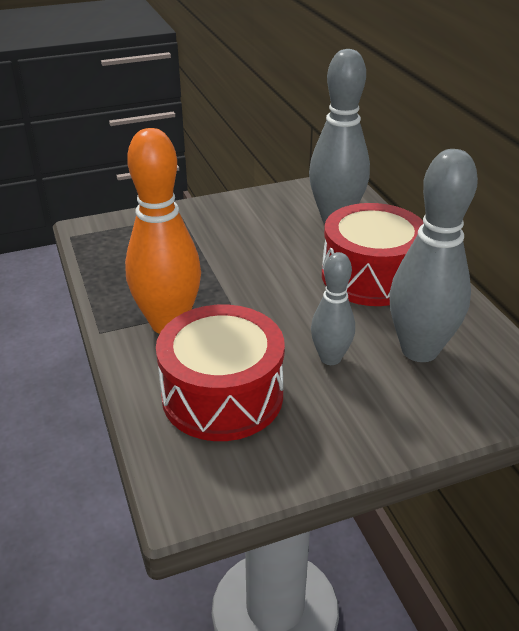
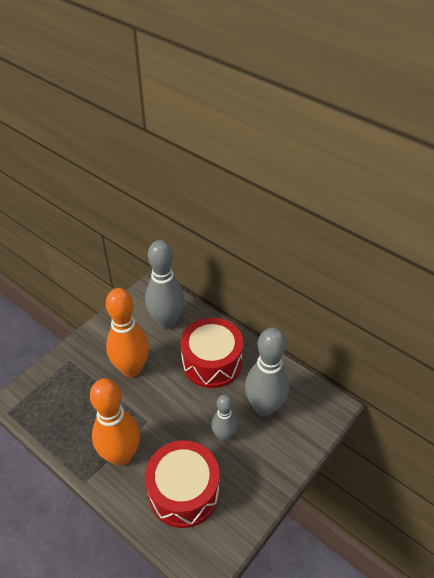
camera: 30 degrees left, 10 degrees up
(252, 247) = (131, 369): none -> orange bowling pin

